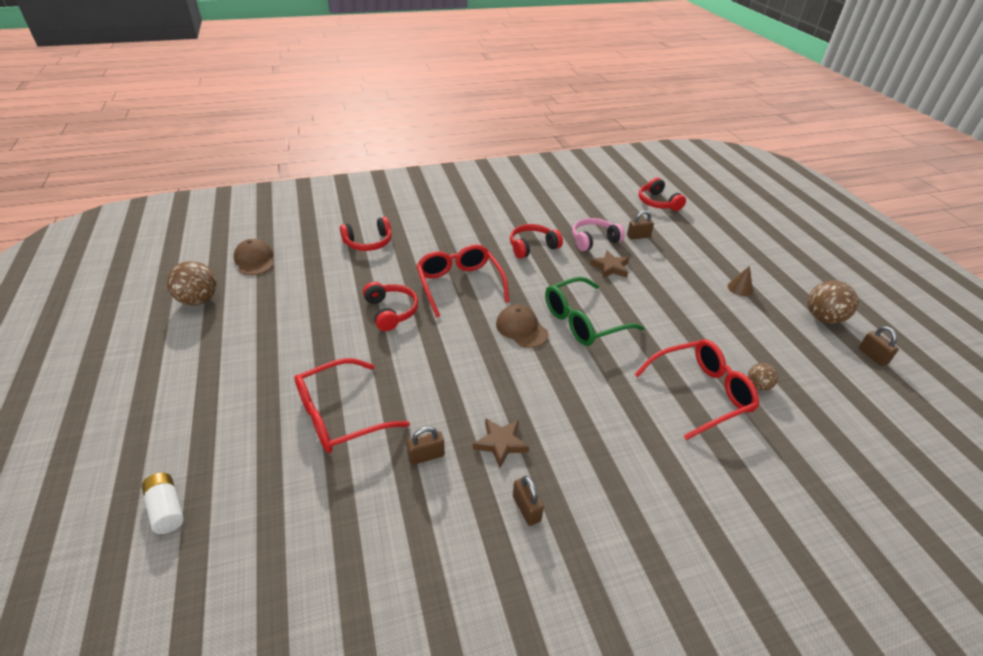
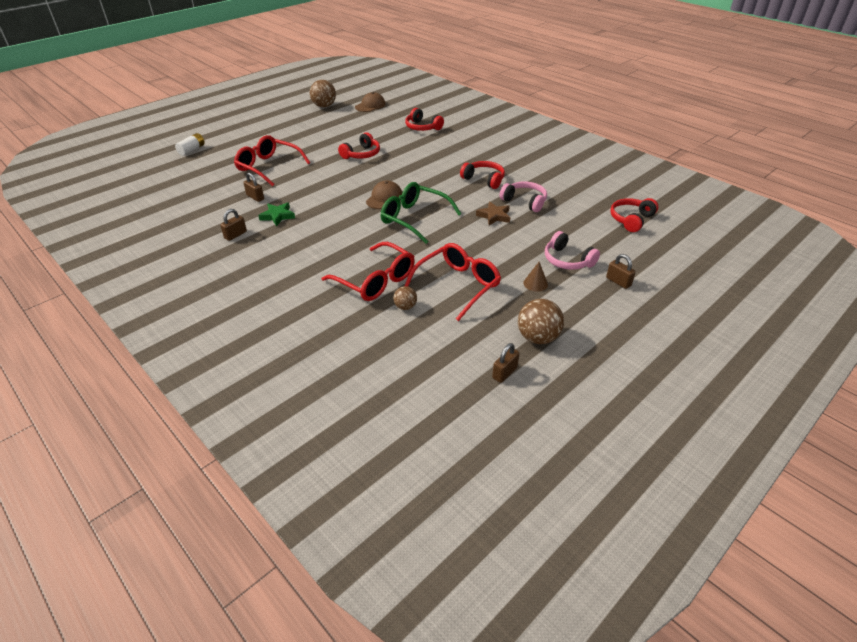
camera: 65 degrees right, 0 degrees up
(459, 284) = (410, 166): red glasses -> red glasses (458, 285)
(500, 443) = (277, 216): brown star -> green star
(638, 236) = (557, 220): brown padlock -> brown padlock (618, 282)
(708, 257) = (567, 260): none -> pink headphones

